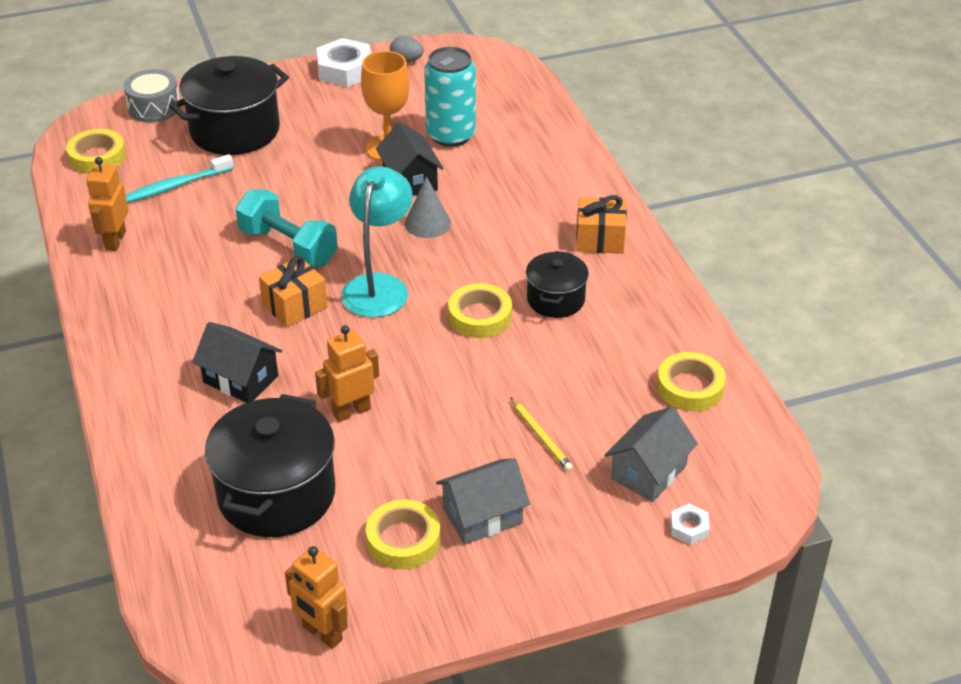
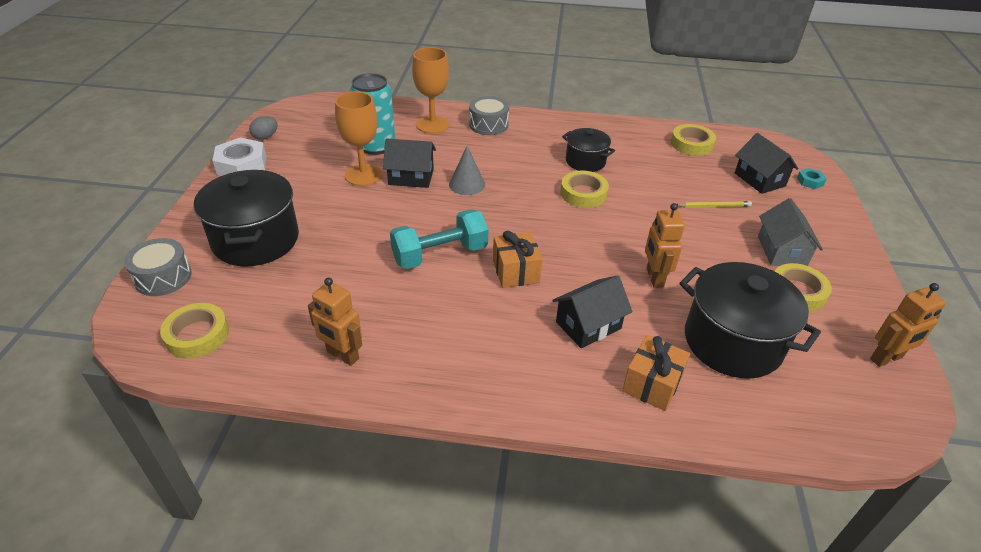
camera: 65 degrees left, 0 degrees up
(176, 186) = (298, 294): turquoise toothbrush -> none
(379, 286) = (521, 225): turquoise lamp -> none
(534, 156) = (432, 124): none -> orange goblet
(573, 197) = (488, 125): none -> grey drum
(600, 239) = (537, 129): orange gift -> orange gift (652, 384)
(648, 472) = (759, 179): grey house -> black house
(689, 528) = (810, 181): white nut -> turquoise nut

